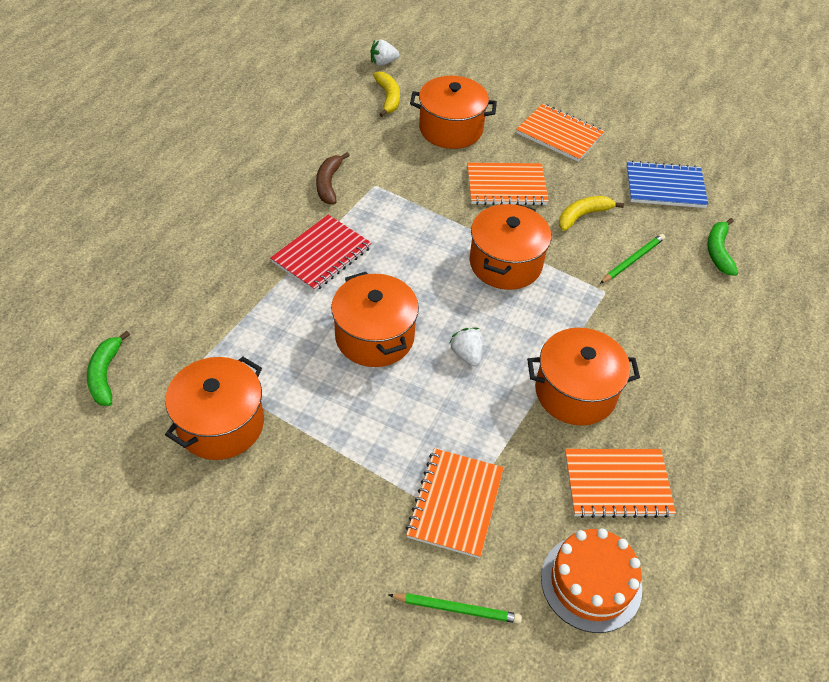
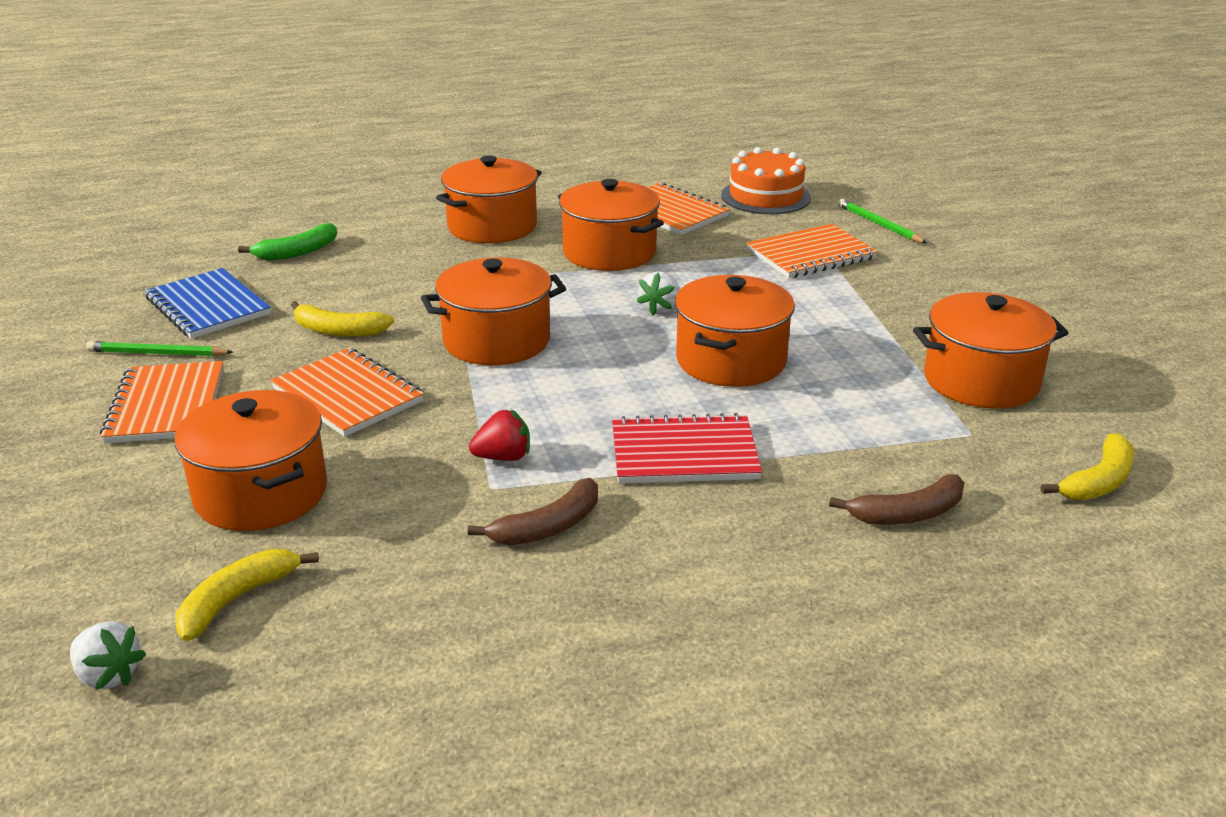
camera: 130 degrees left, 20 degrees down
(105, 374) = (1098, 481): green banana -> yellow banana
(188, 287) = (907, 514): none -> brown banana
(393, 201) = (503, 457): none -> red strawberry
(632, 260) = (379, 284): green pencil -> green pencil (157, 354)
(682, 362) = (492, 226): none -> orange pot

